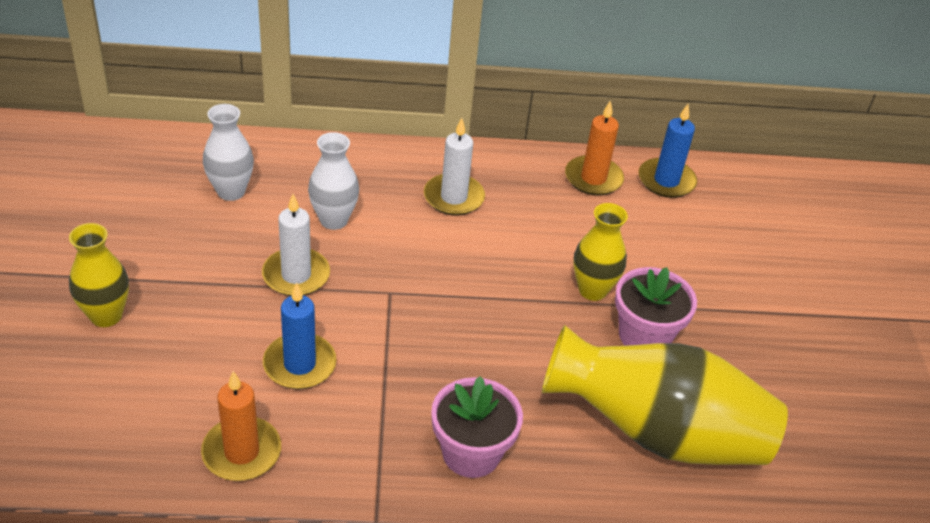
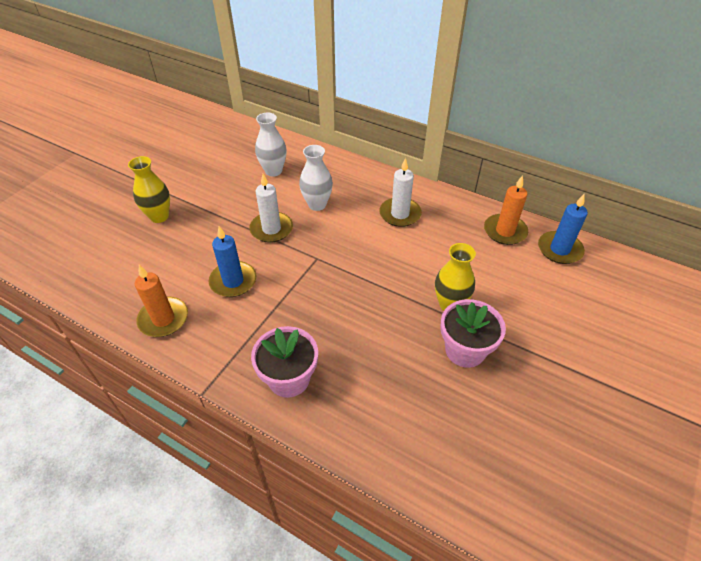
camera: 35 degrees right, 5 degrees up
(657, 433) = (424, 423): yellow vase -> none

